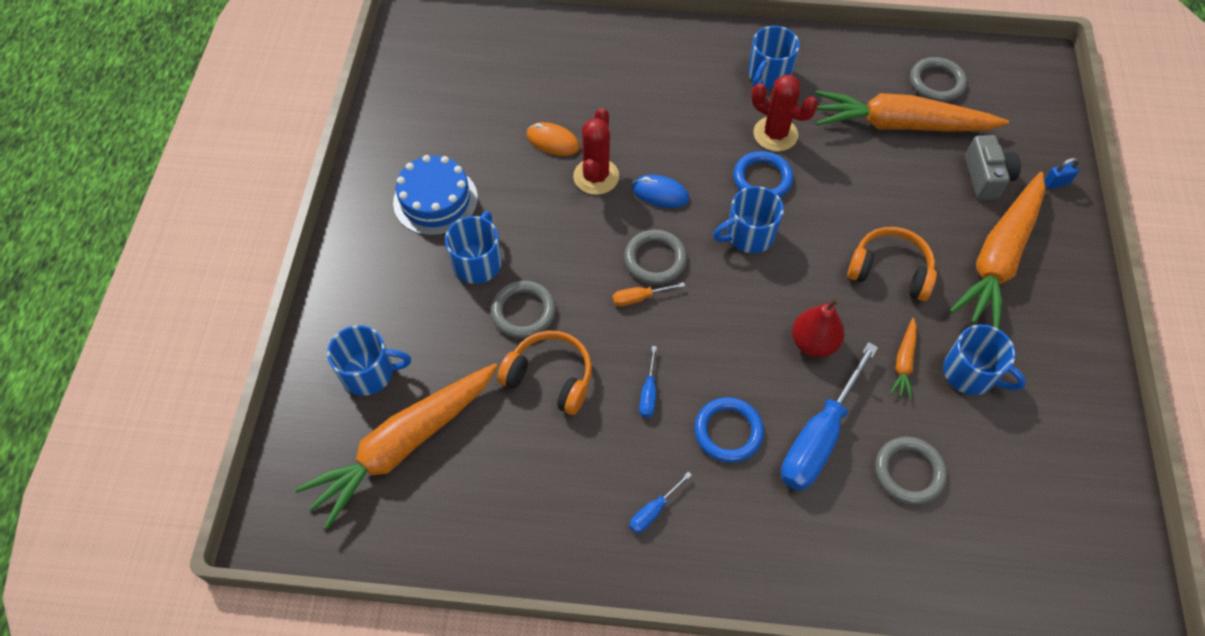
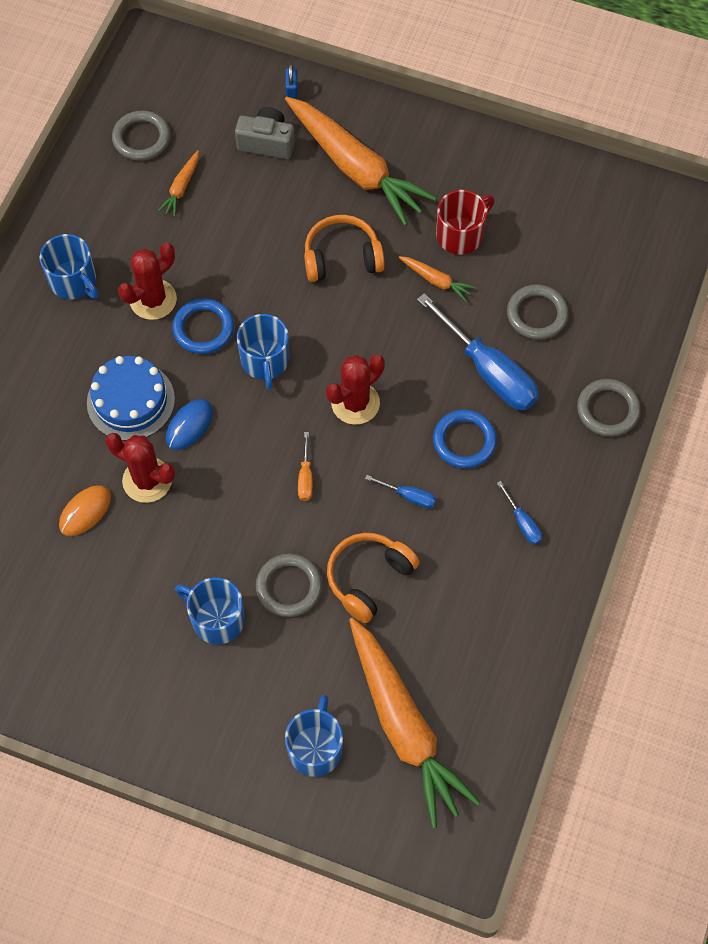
camera: 75 degrees left, 5 degrees up
(435, 200) = (123, 647): blue cake -> blue cake (130, 401)
(655, 259) = (266, 451): grey ring -> grey ring (607, 410)
(733, 321) = (355, 403): none -> red cactus
(813, 343) = (397, 344): red pear -> none
(890, 271) = (342, 257): orange headphones -> orange headphones turned 45 degrees clockwise
(900, 125) = (181, 188): orange carrot -> orange carrot, size x0.42
(970, 373) = (460, 235): blue mug -> red mug

